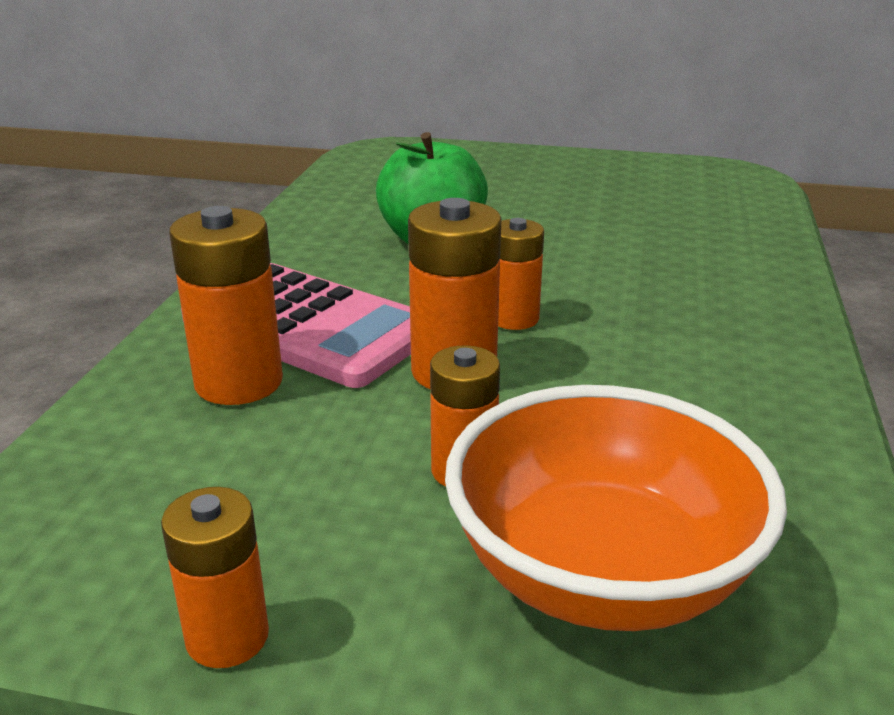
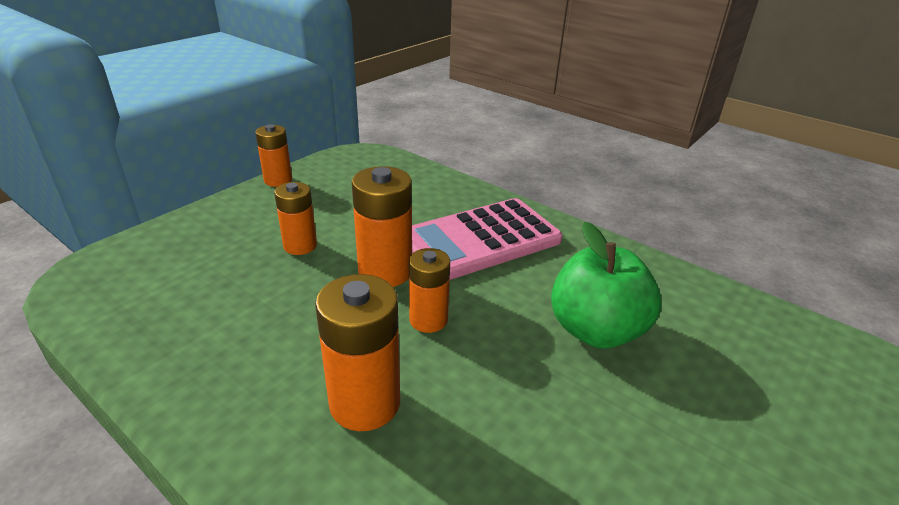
camera: 115 degrees right, 5 degrees up
(239, 382) = (435, 209): orange battery -> orange battery (365, 403)
(600, 574) = (200, 255): orange bowl -> none

